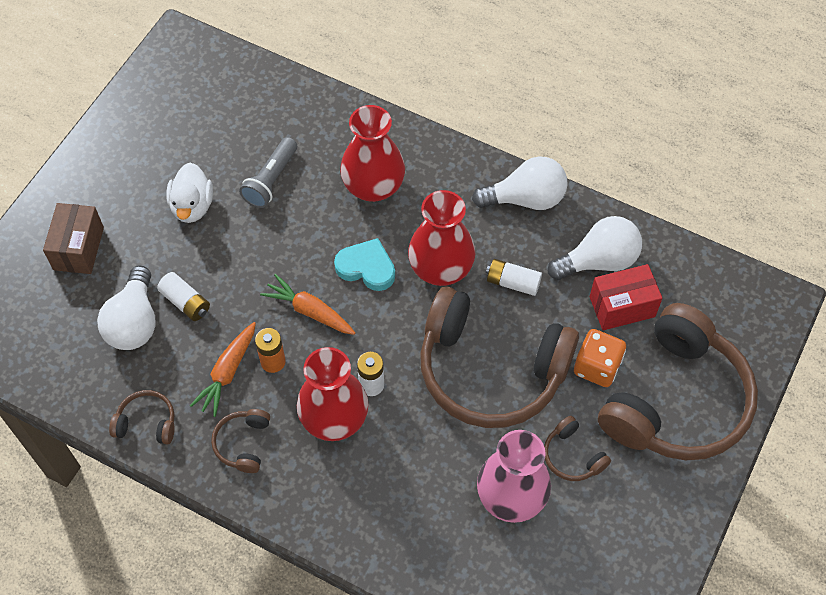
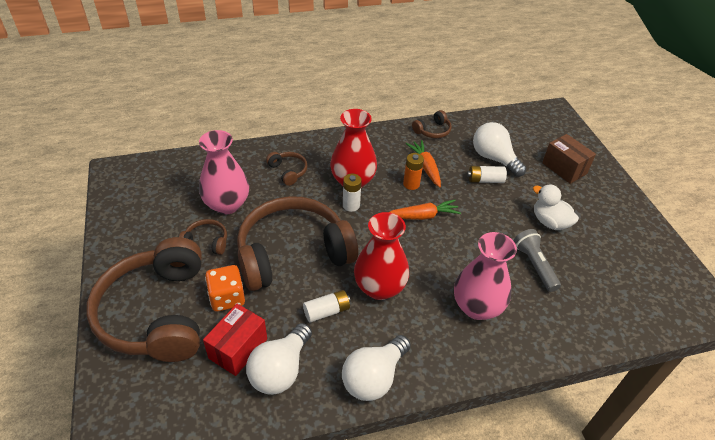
camera: 135 degrees right, 15 degrees down
(243, 443) = (382, 148): brown headphones -> brown headphones (288, 171)
(366, 267) = (421, 257): turquoise heart -> none
(373, 186) = (477, 307): red vase -> pink vase

